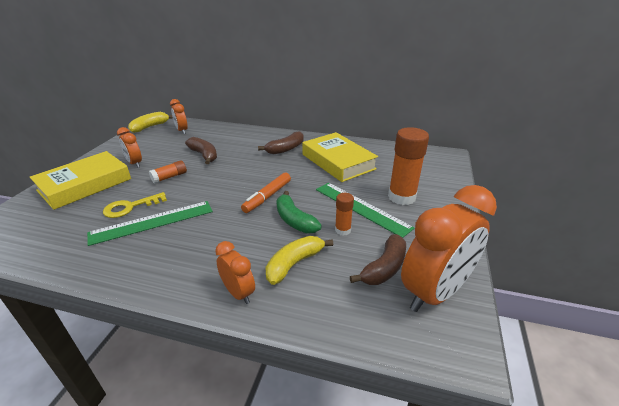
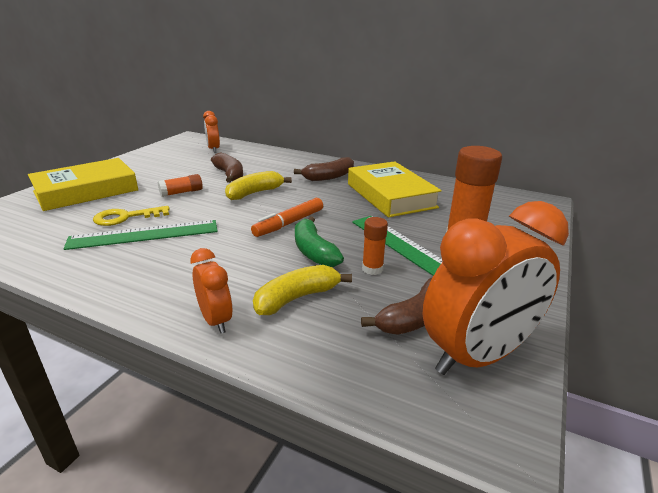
camera: 10 degrees right, 5 degrees down
(135, 163) = (148, 176): orange clock -> none
(150, 127) = (179, 143): yellow banana -> yellow banana (254, 193)

